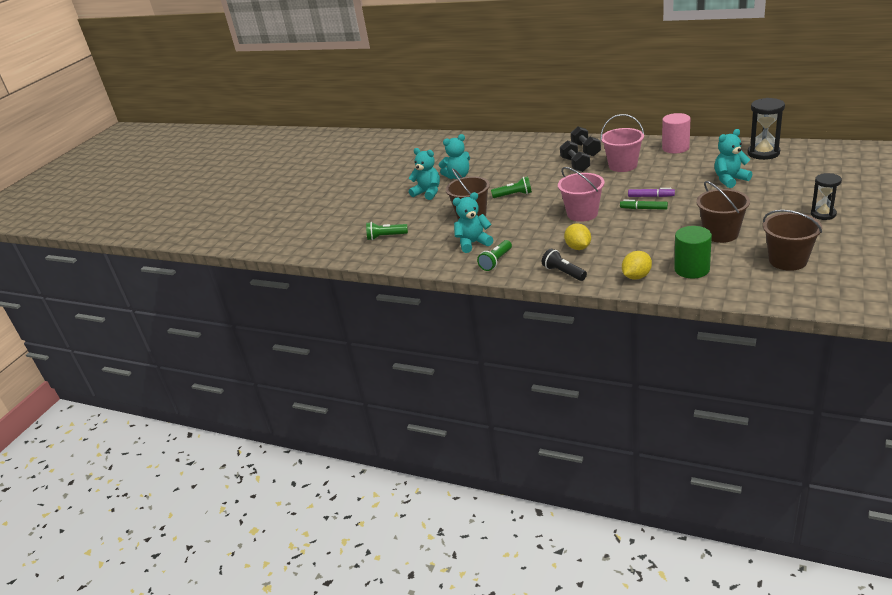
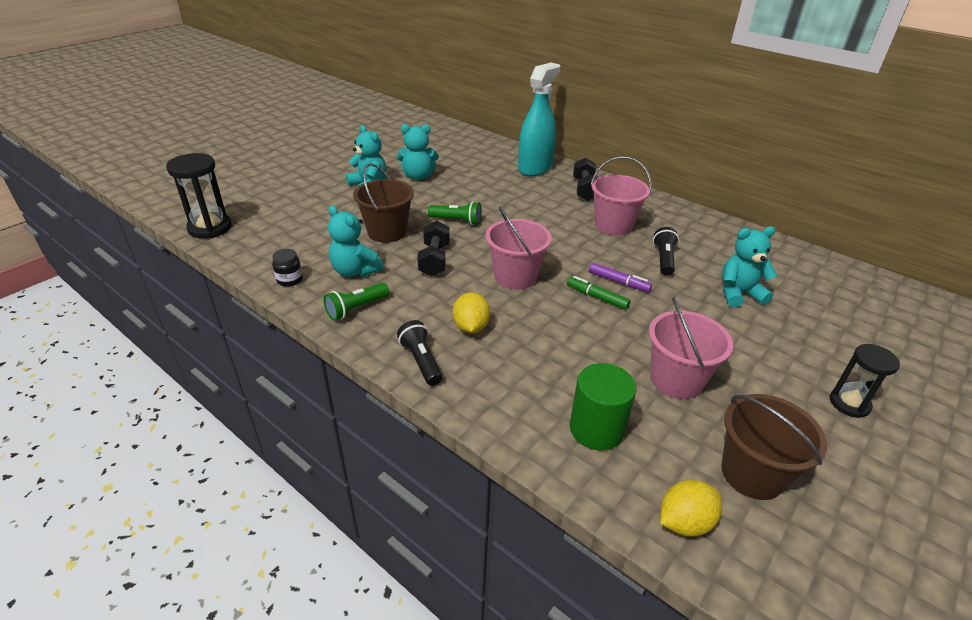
camera: 10 degrees right, 5 degrees up
(386, 237) = (272, 225): green flashlight -> none
(435, 261) = (289, 280): none -> black jar
(473, 243) = (355, 271): turquoise teddy bear -> turquoise teddy bear turned 135 degrees counterclockwise
(538, 146) = (535, 168): none -> turquoise spray bottle
(575, 164) = (558, 205): black dumbbell -> black dumbbell (434, 260)
(636, 276) = (510, 409): yellow lemon -> yellow lemon (684, 522)
(670, 175) = (664, 259): none -> black flashlight
(675, 148) = (694, 223): pink cylinder -> none
(721, 234) = (676, 380): brown bucket -> pink bucket
(763, 153) = (806, 268): black hourglass -> black hourglass (210, 228)

